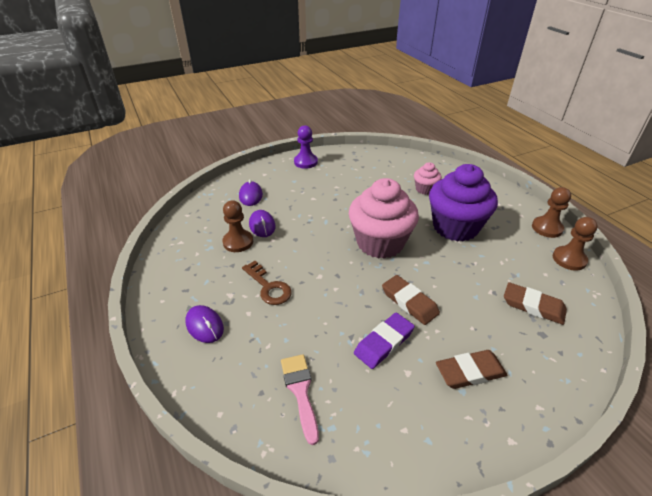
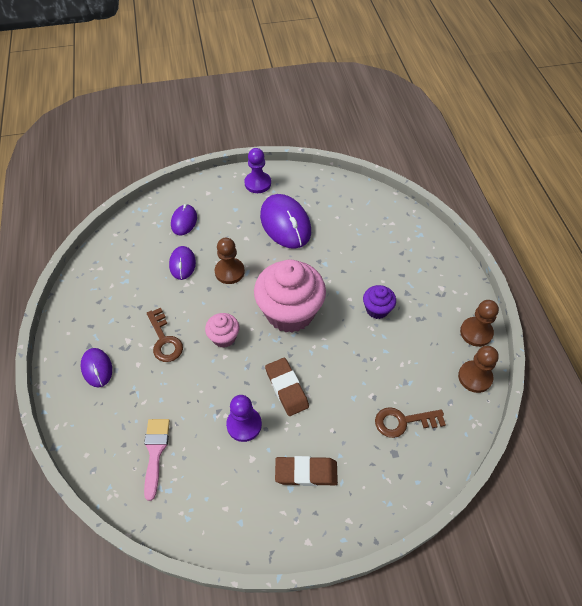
camera: 15 degrees right, 15 degrees up
(238, 242) = (153, 280): brown pawn -> brown pawn (229, 272)
(343, 184) = (285, 224): none -> purple mouse
(384, 343) = (244, 425): purple eraser -> purple pawn
(425, 189) = (371, 250): pink cupcake -> pink cupcake (224, 337)
(455, 227) = (377, 309): purple cupcake -> purple cupcake, size x0.48
(533, 306) = (403, 421): brown eraser -> brown key

